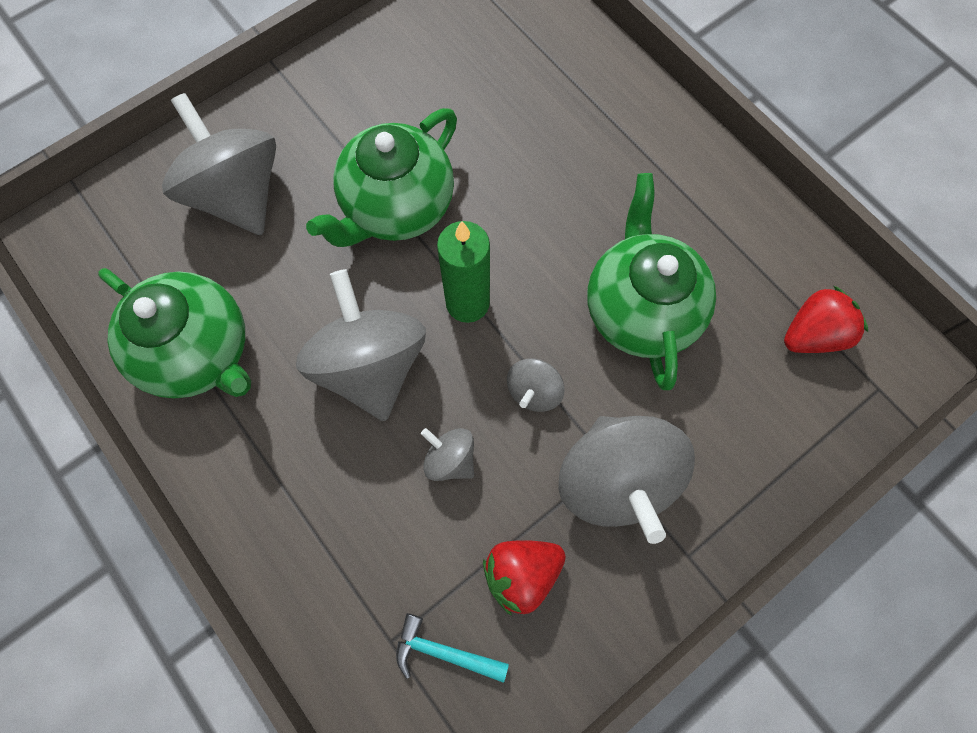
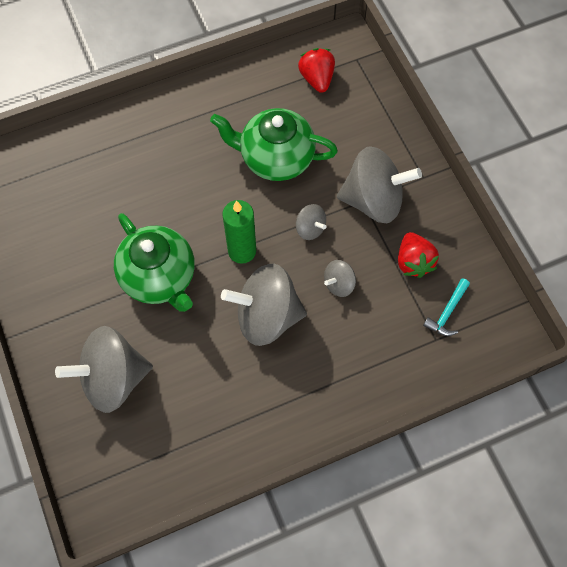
camera: 75 degrees left, 5 degrees down
(200, 352) = (226, 421): green teapot -> none

